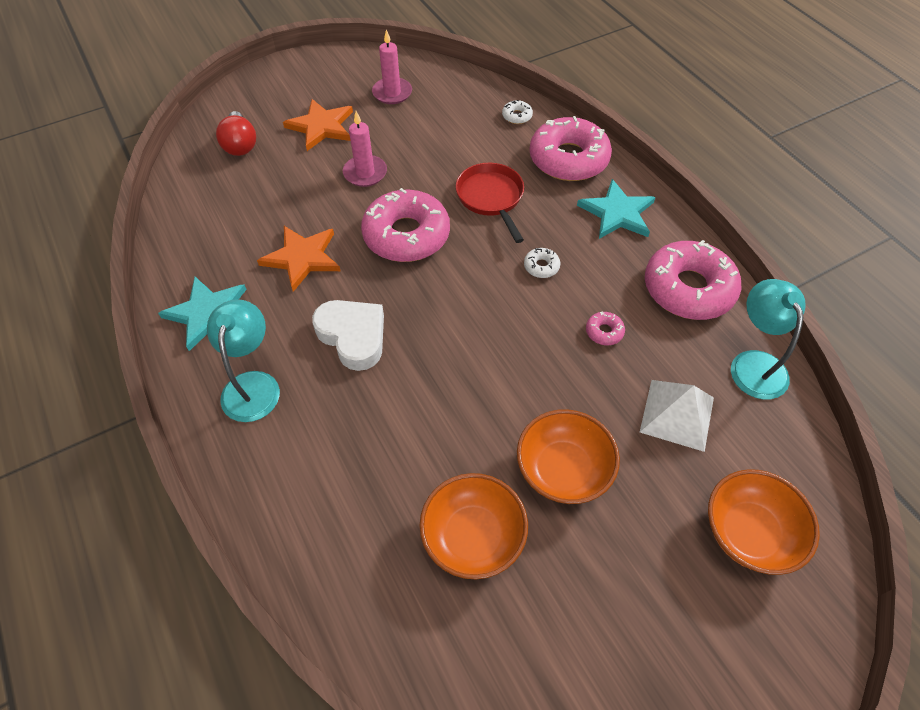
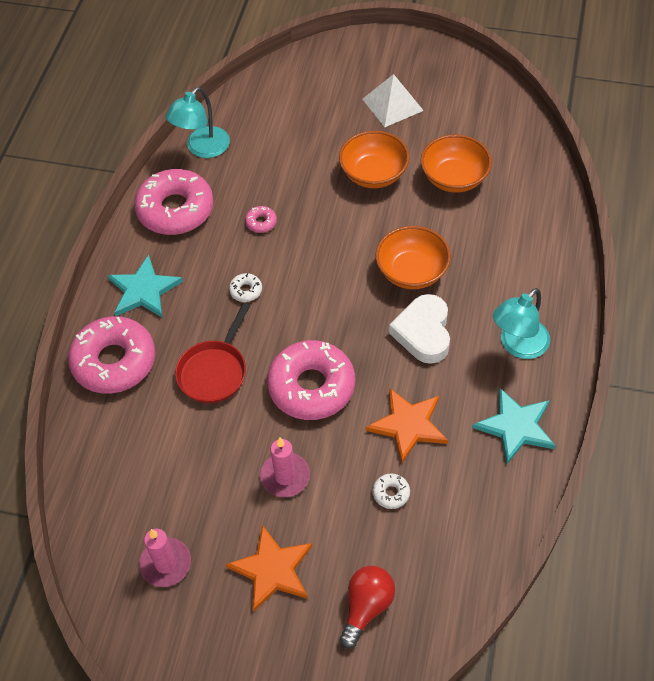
camera: 135 degrees left, 0 degrees up
(517, 116) = (95, 439): white donut -> white donut (391, 493)
(677, 414) = (280, 156): white pyramid -> white pyramid (392, 104)
(749, 532) = (315, 93): orange bowl -> orange bowl (412, 271)

